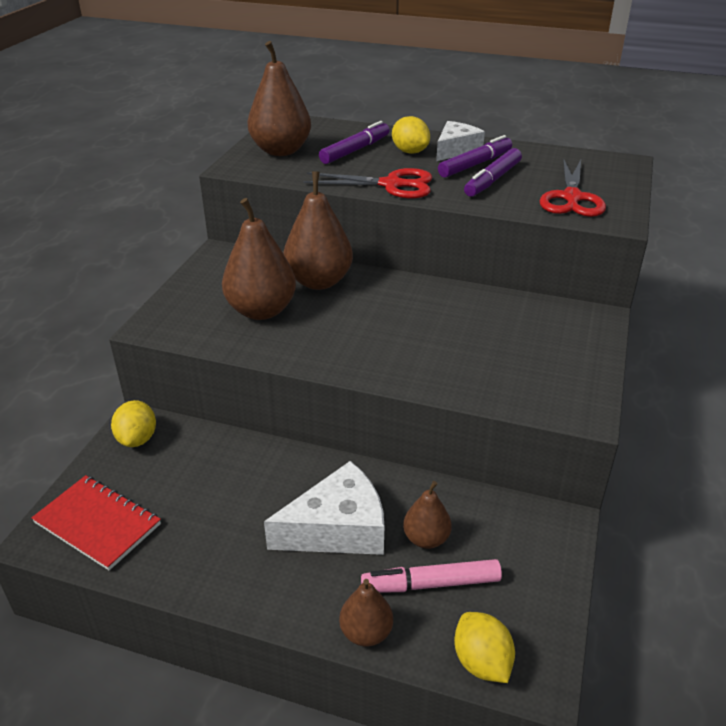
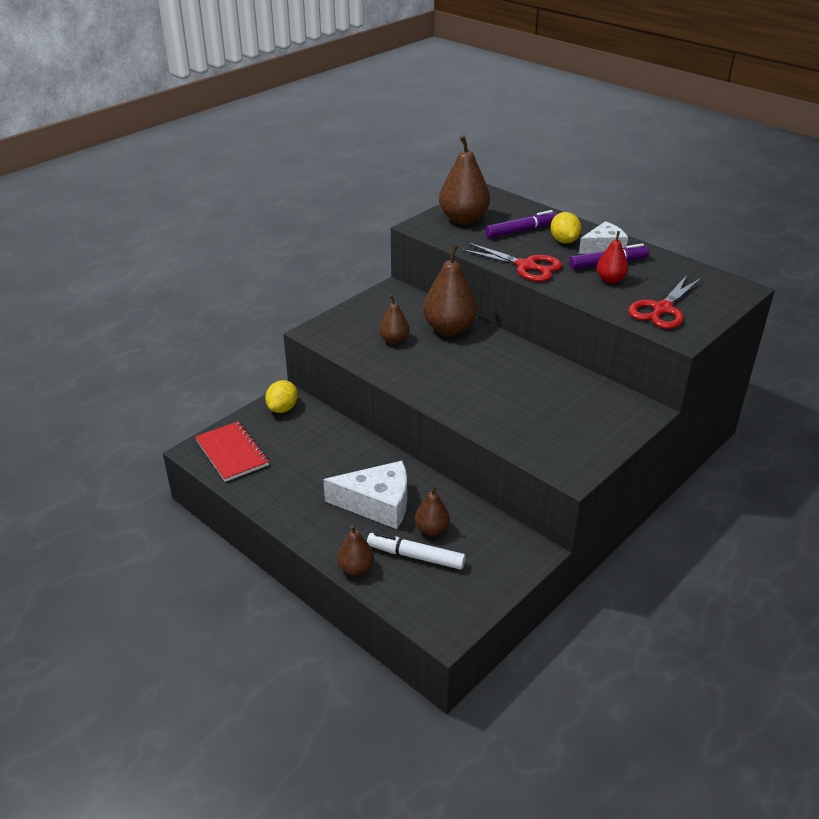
camera: 25 degrees right, 0 degrees up
(261, 310) = (394, 340): brown pear -> brown pear, size x0.55
(431, 584) = (415, 556): pink marker -> white marker
(481, 662) = (416, 609): yellow lemon -> none
(492, 180) = (610, 280): purple marker -> red pear

